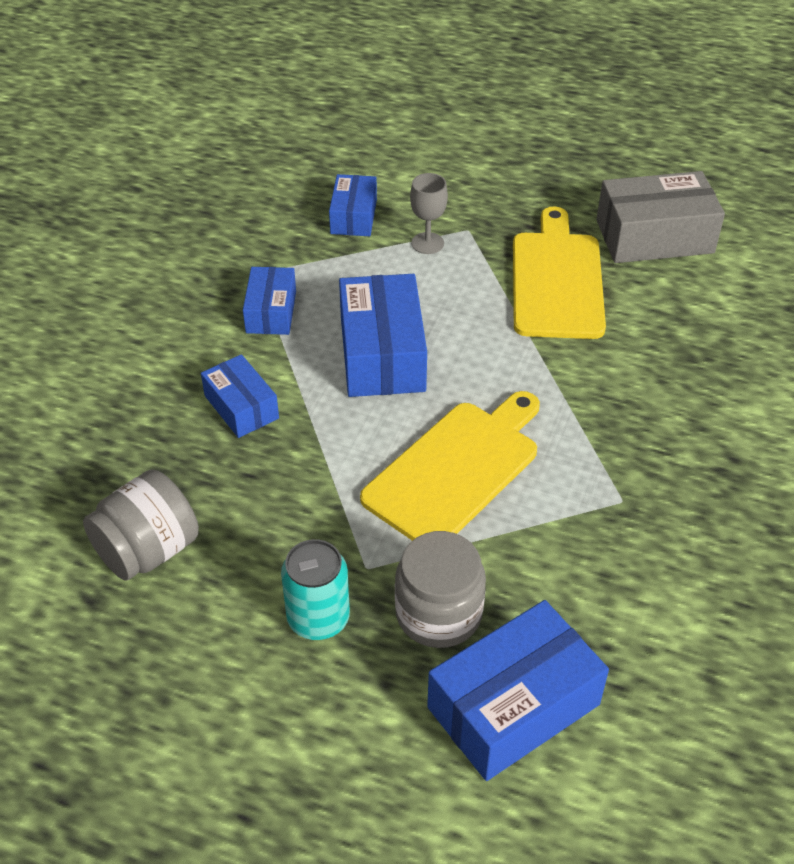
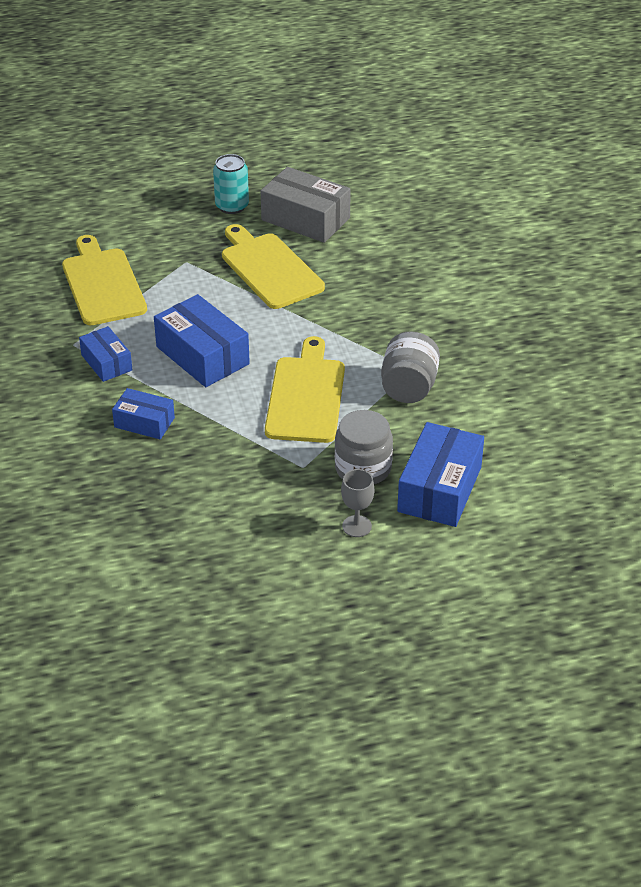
camera: 35 degrees left, 5 degrees down
(148, 550) = (167, 520): grey jar -> grey jar (408, 388)
(318, 618) = (300, 502): turquoise can -> turquoise can (232, 206)
(354, 216) = (102, 284): blue box -> yellow cutting board
(427, 243) = (168, 280): grey goblet -> grey goblet (357, 526)
(654, 236) = (305, 219): grey box -> grey box turned 75 degrees clockwise

